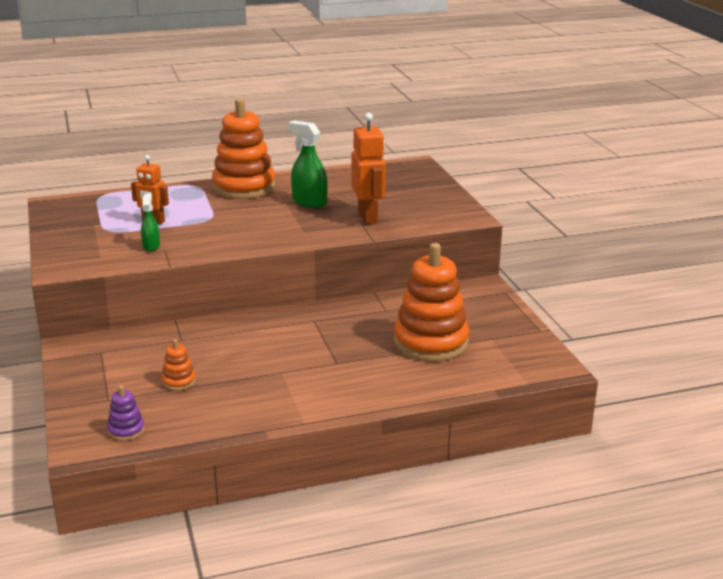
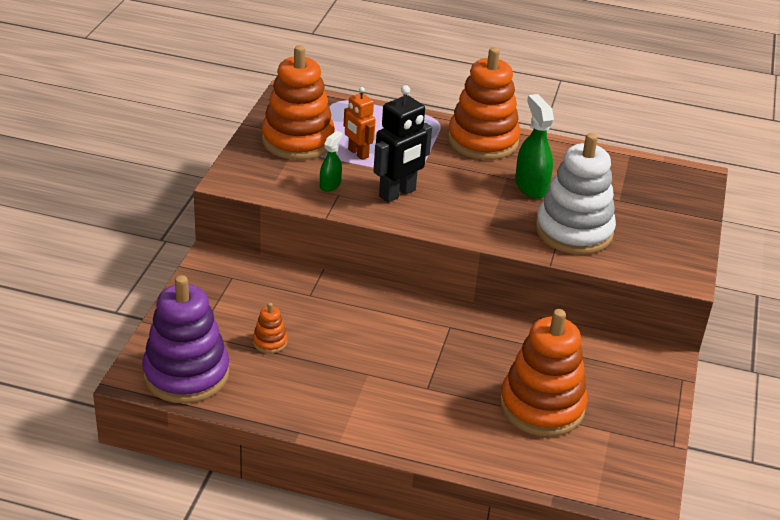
camera: 30 degrees right, 10 degrees up
(93, 228) = (298, 140): none -> orange stacking toy
(126, 430) = (186, 374): purple stacking toy -> purple stacking toy, size x2.38
(212, 235) = (397, 193): none -> black robot
(368, 217) = (574, 231): orange robot -> white stacking toy

